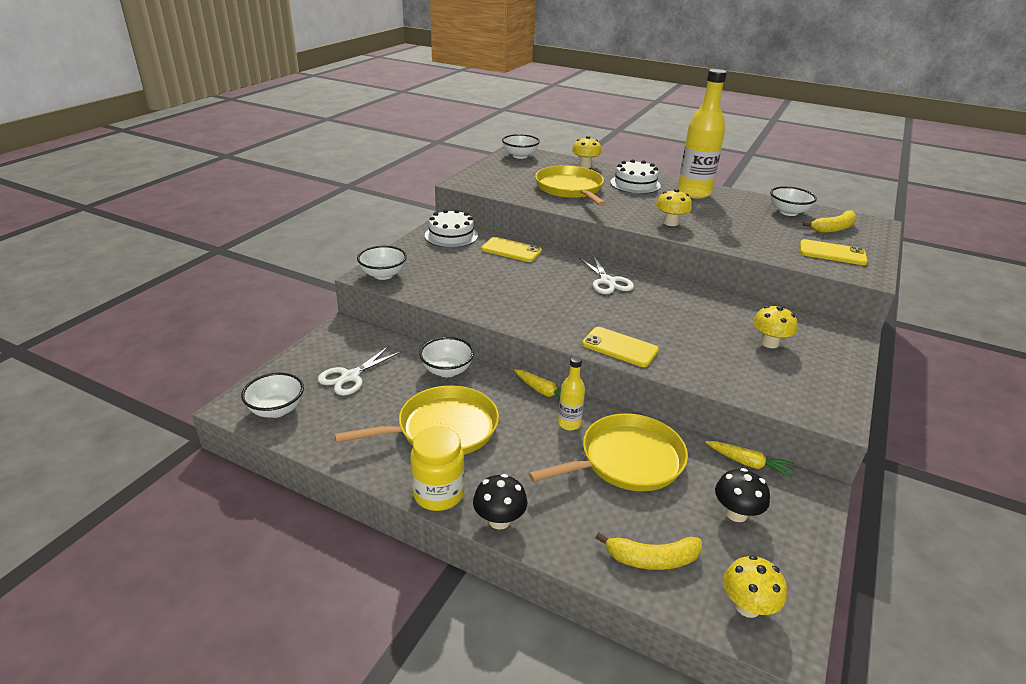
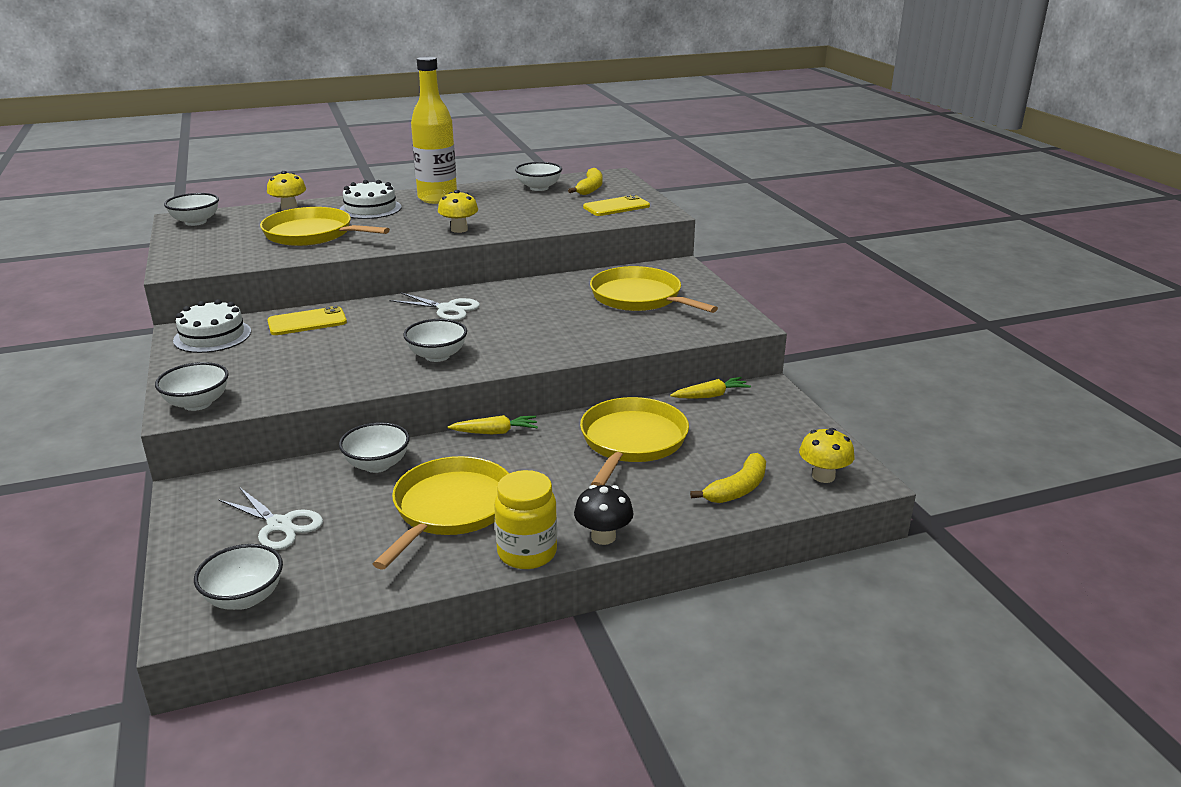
camera: 45 degrees left, 5 degrees down
(350, 377) = (280, 525): white scissors -> white scissors turned 45 degrees counterclockwise
(549, 313) = (437, 356): none -> white bowl
(569, 424) = (552, 443): yellow bottle -> none
(620, 347) = (539, 352): yellow phone -> none
(736, 513) = (746, 430): black mushroom -> none
(769, 343) = (639, 298): yellow mushroom -> yellow pan

